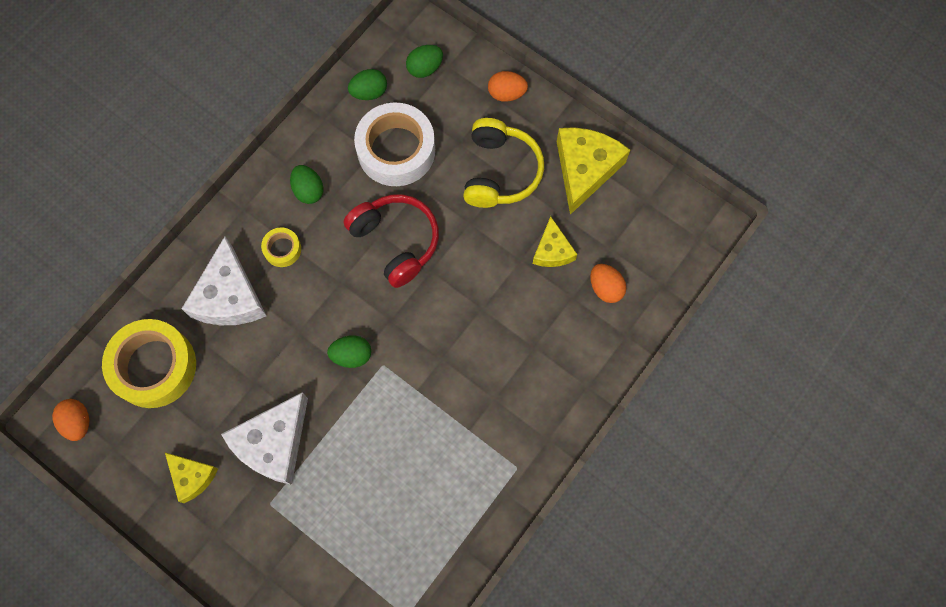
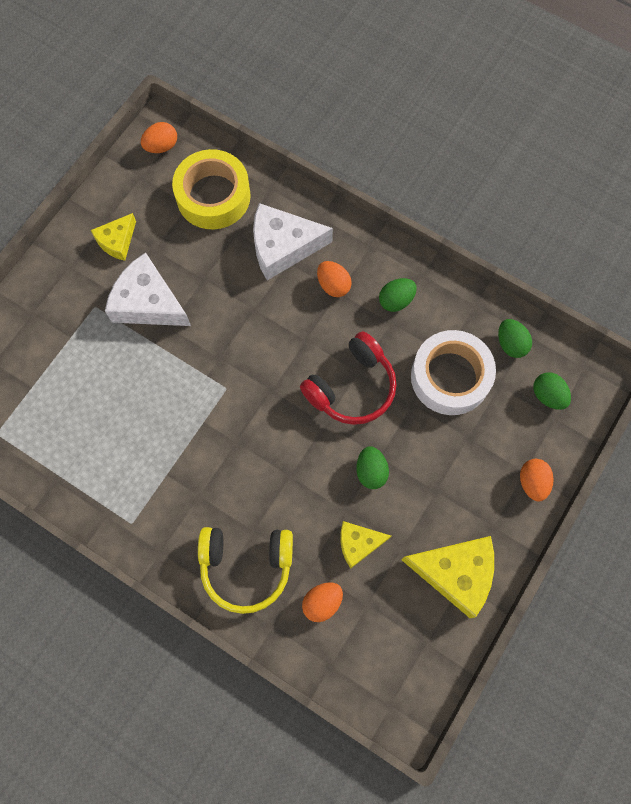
camera: 85 degrees right, 0 degrees up
(282, 249) = (333, 285): yellow tape -> orange egg
(352, 355) = (234, 359): green egg -> green egg (371, 471)
(500, 172) = (440, 483): yellow headphones -> yellow headphones (246, 566)

